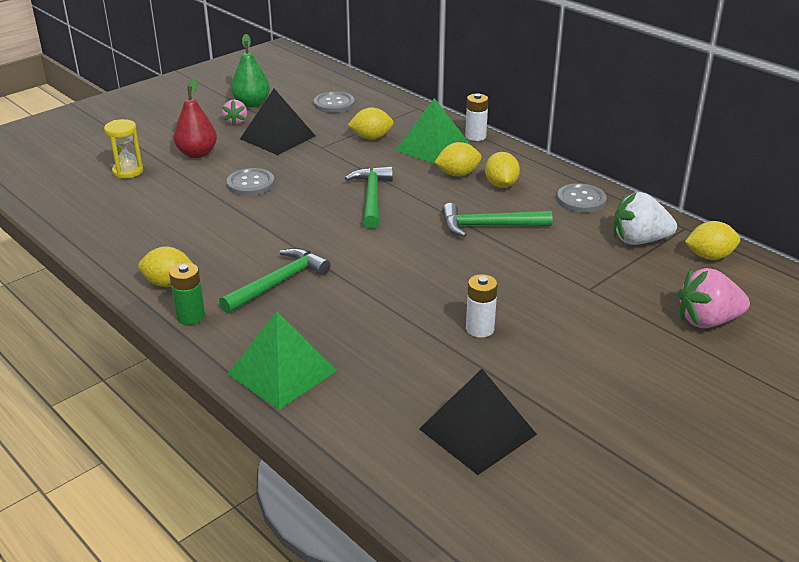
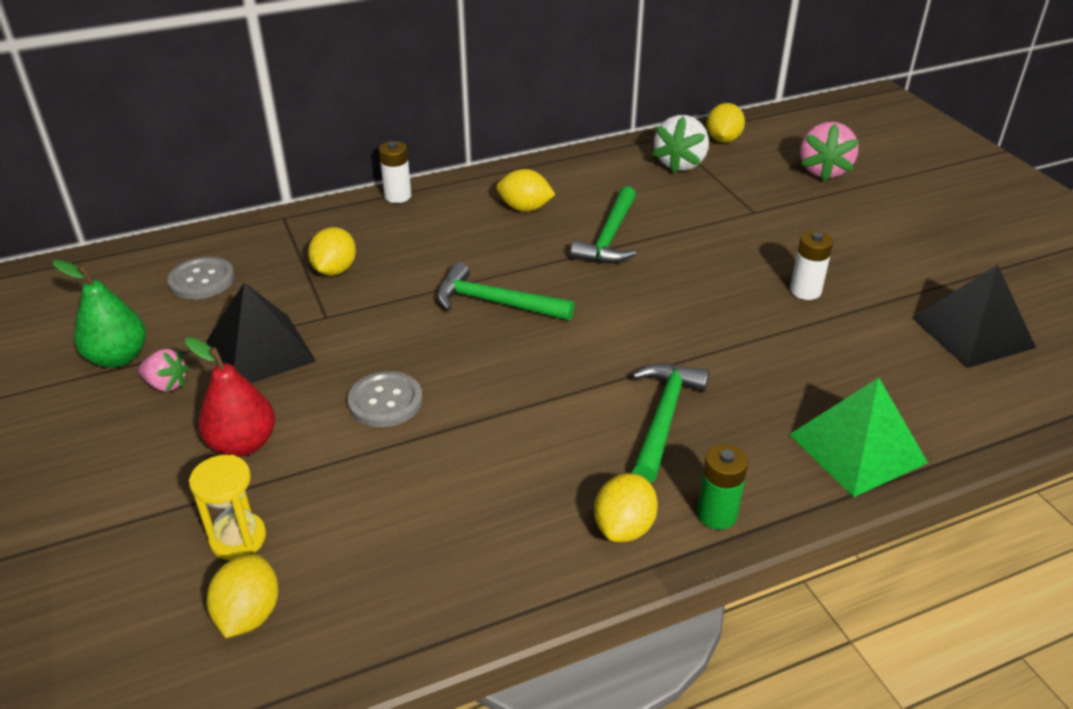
camera: 70 degrees left, 5 degrees up
(279, 283) = (664, 418): green hammer -> green hammer turned 45 degrees clockwise
(433, 147) = (401, 231): green pyramid -> none
(457, 174) = (480, 229): yellow lemon -> yellow lemon (249, 614)
(581, 200) = (587, 171): grey button -> none

